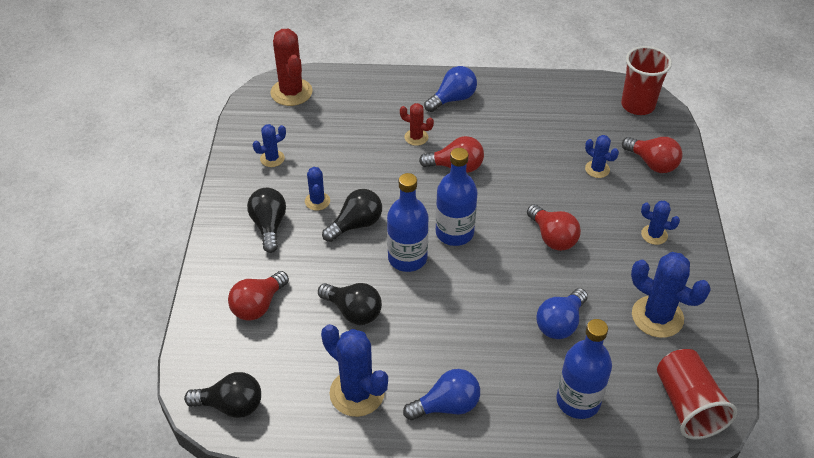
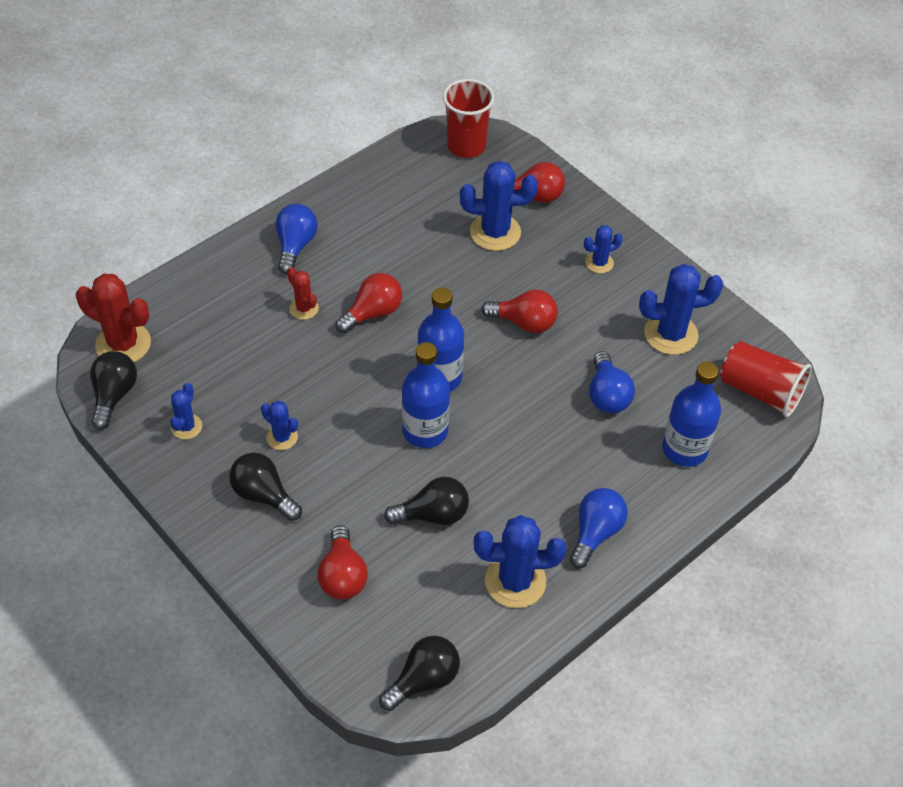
camera: 45 degrees left, 5 degrees up
(356, 224) = (344, 433): black light bulb -> black light bulb (114, 395)
(416, 137) = (304, 308): red cactus -> red cactus turned 75 degrees clockwise
(597, 169) = (495, 232): blue cactus -> blue cactus, size x1.83

